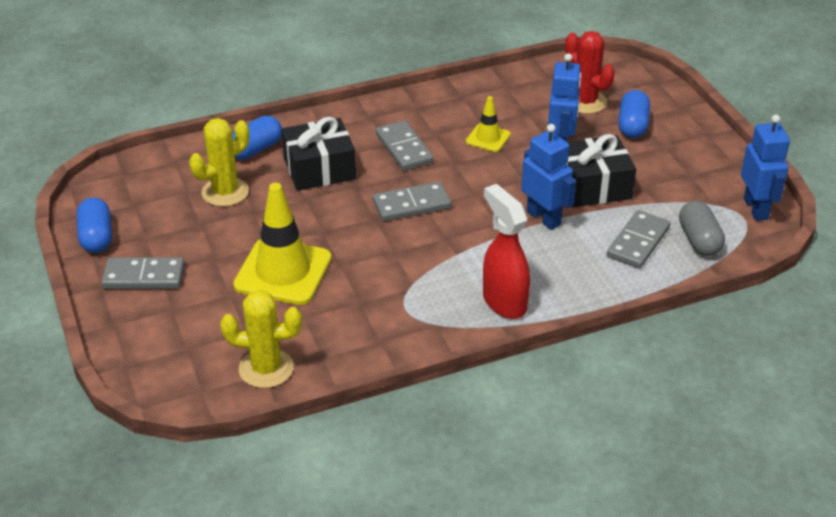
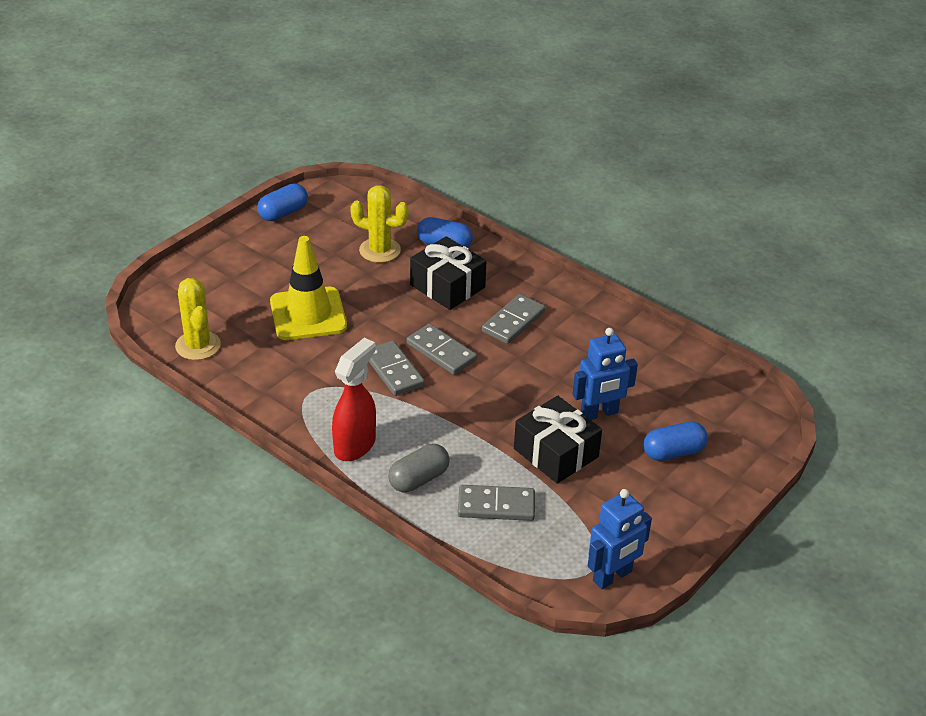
camera: 60 degrees right, 0 degrees up
(144, 276) = (257, 251): grey domino -> grey domino (394, 371)
(488, 138) = (570, 365): yellow traffic cone -> none
(544, 218) = (484, 435): blue robot -> none
(585, 102) = (683, 409): red cactus -> none
(699, 240) = (530, 547): grey capsule -> grey capsule (419, 479)

